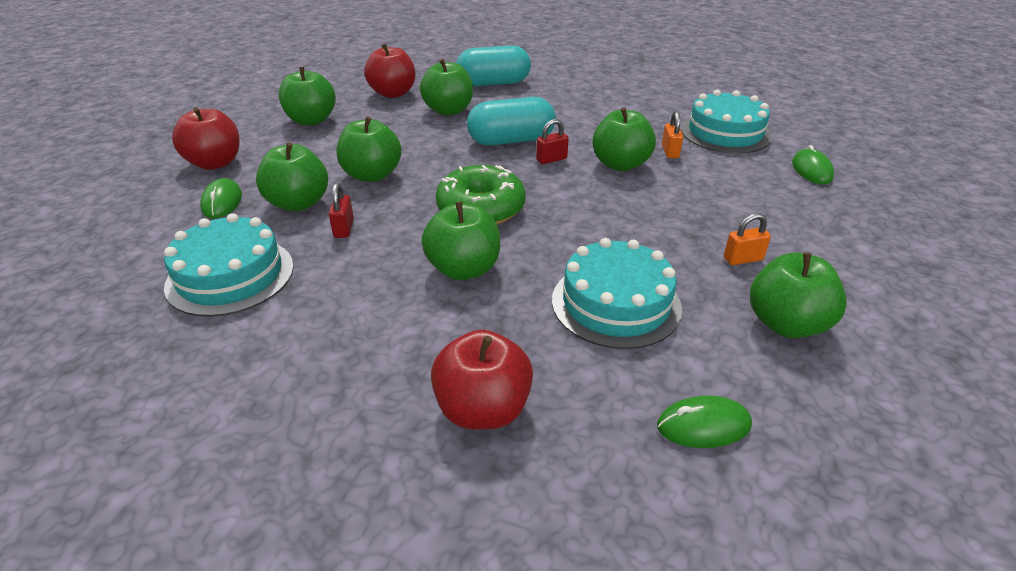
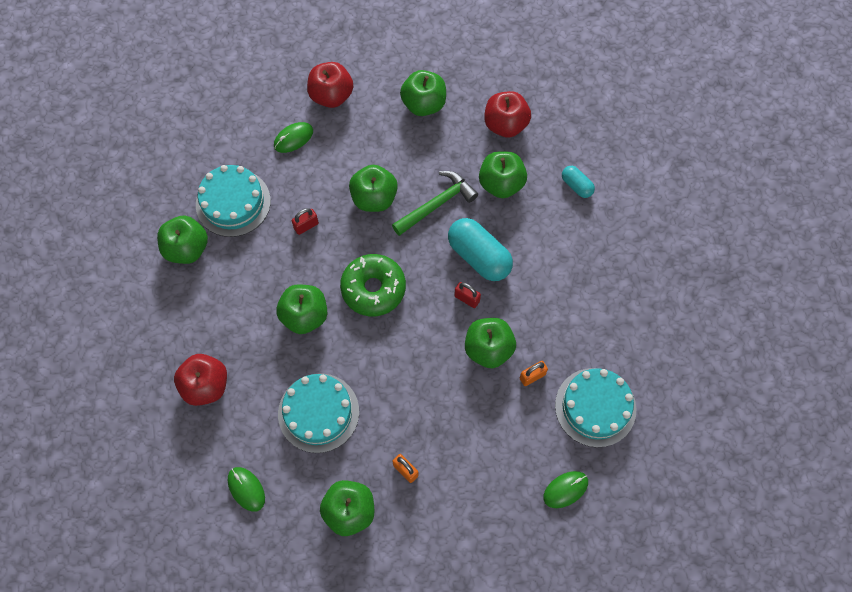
camera: 60 degrees right, 30 degrees up
(298, 203) = (317, 181): green apple -> green apple (187, 248)
(427, 144) = (437, 204): none -> green hammer
(493, 83) = (576, 186): turquoise capsule -> turquoise capsule, size x0.53

